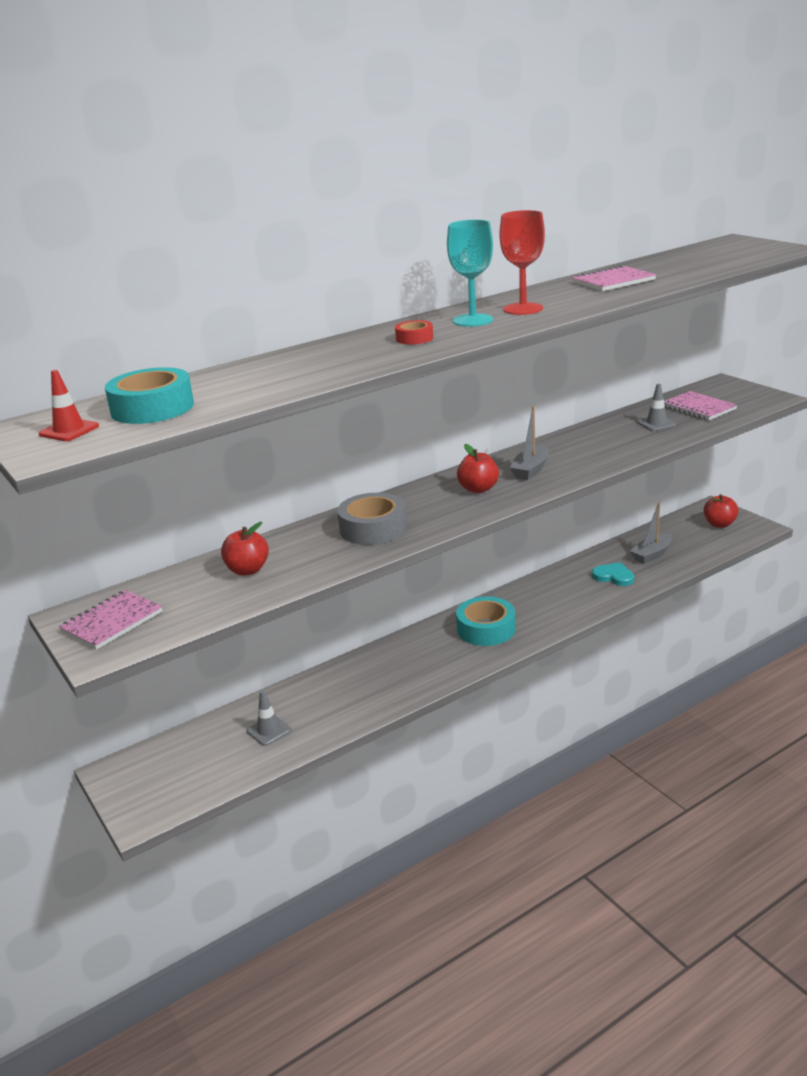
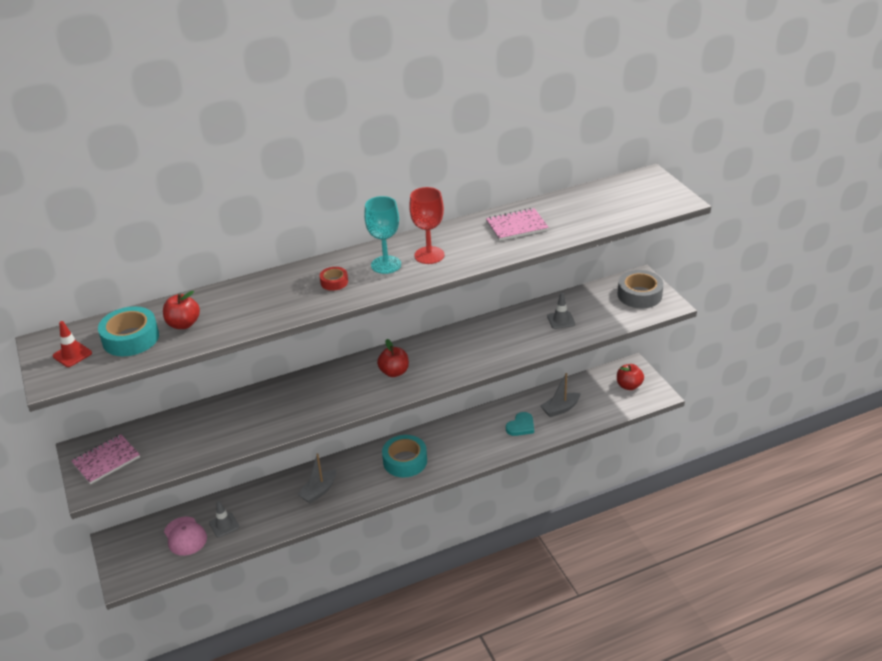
camera: 10 degrees right, 10 degrees up
(217, 751) = (185, 536): none -> pink cap
(247, 570) = (206, 427): red apple -> red apple (184, 324)
(373, 528) = (304, 401): grey tape -> grey tape (639, 295)
(530, 470) = (441, 358): grey boat -> grey boat (319, 491)
(613, 576) = (521, 426): turquoise heart -> turquoise heart turned 90 degrees clockwise
(698, 408) = (603, 307): pink notebook -> none

